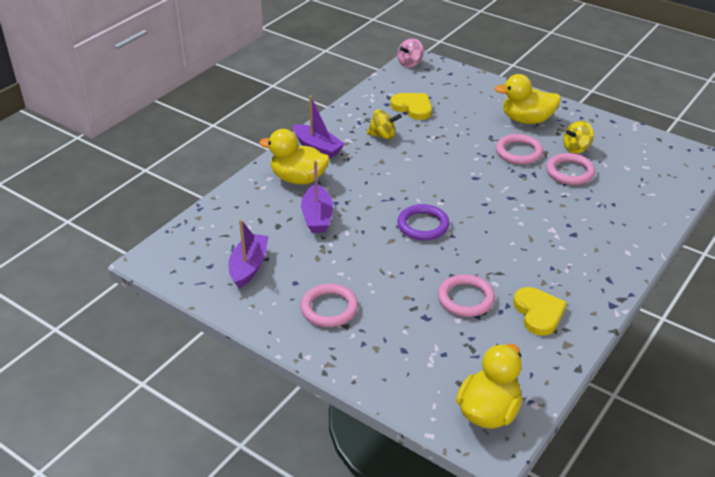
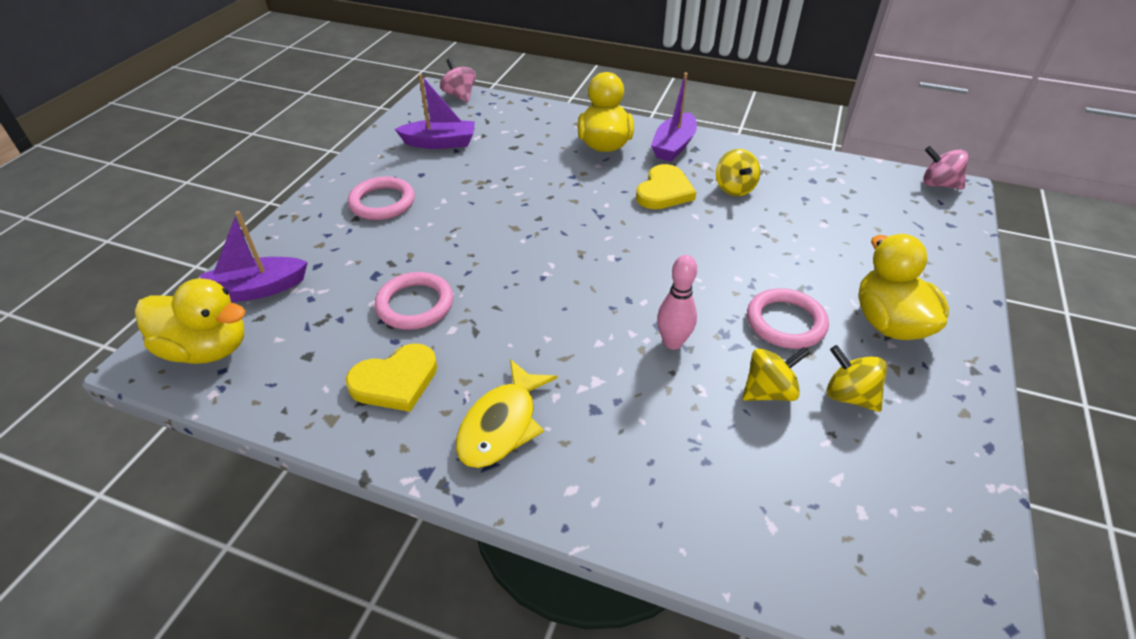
camera: 75 degrees right, 5 degrees up
(167, 246) = (460, 95): none -> pink spinning top
(317, 217) = (539, 168): purple boat -> purple boat (256, 289)
(413, 107) = (823, 203): yellow heart -> yellow heart (664, 191)
(423, 225) = (554, 248): purple ring -> none
(526, 195) = (673, 342): none -> pink bowling pin
(569, 172) = (769, 391): pink ring -> yellow spinning top
(581, 271) = (502, 425): none -> yellow fish

